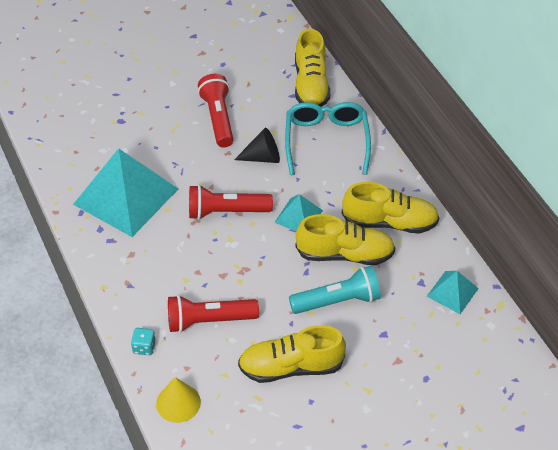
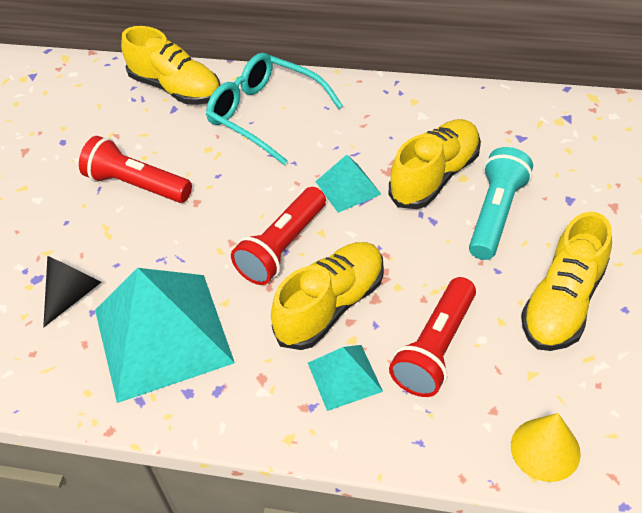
camera: 50 degrees left, 0 degrees up
(144, 347) = (427, 442): turquoise dice -> none
(262, 157) = (234, 176): black cone -> black cone (73, 295)
(389, 222) = (421, 122): yellow shoe -> yellow shoe (331, 306)
(452, 292) = (551, 121): turquoise pyramid -> turquoise pyramid (344, 377)

